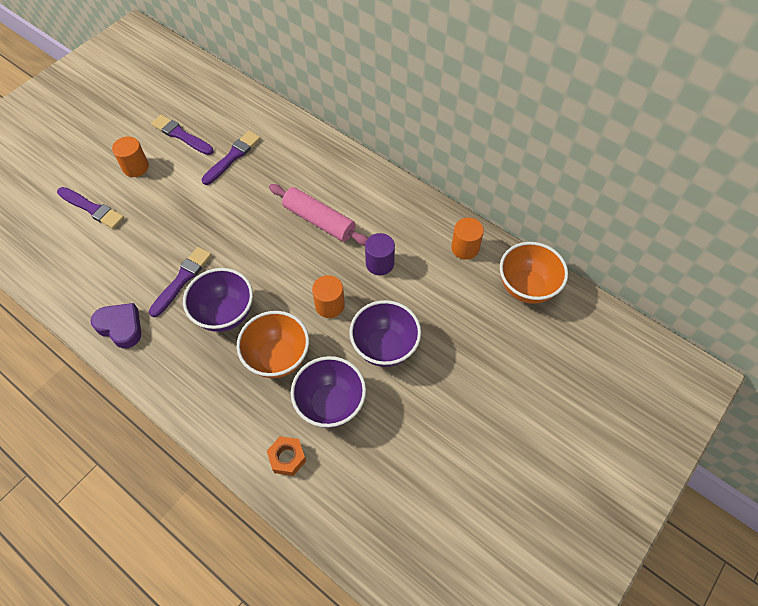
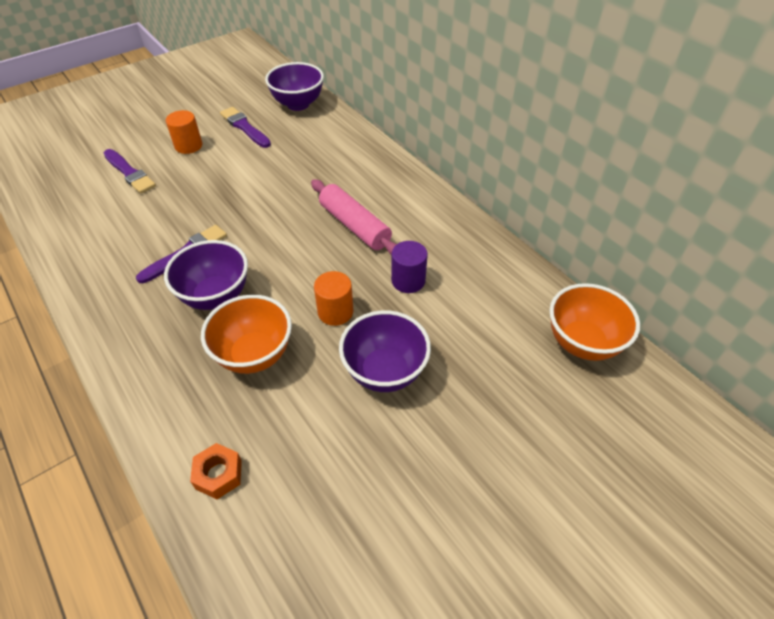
camera: 15 degrees right, 10 degrees down
(121, 327) = (101, 285): purple heart -> none
(232, 157) = (287, 153): purple brush -> none
(330, 404) = (296, 422): purple bowl -> purple bowl (298, 104)
(465, 248) = (514, 284): orange cylinder -> none

